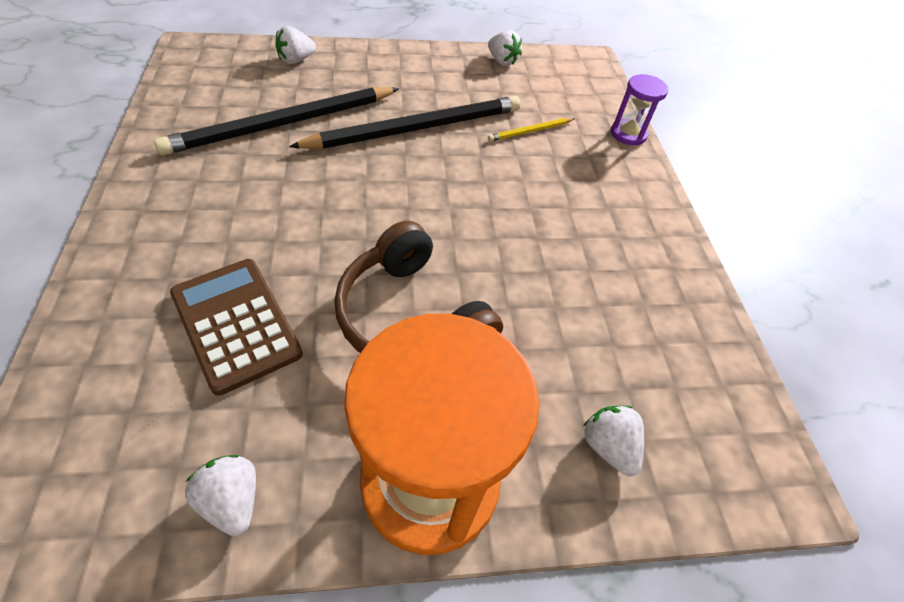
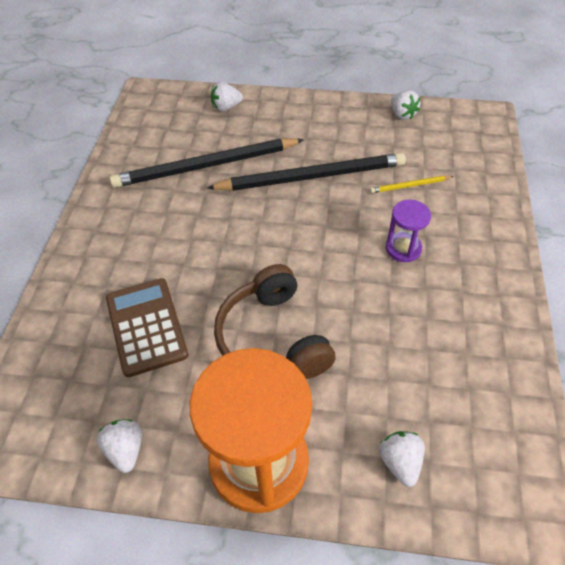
camera: 20 degrees right, 0 degrees up
(628, 134) = (501, 194): purple hourglass -> purple hourglass (403, 248)

